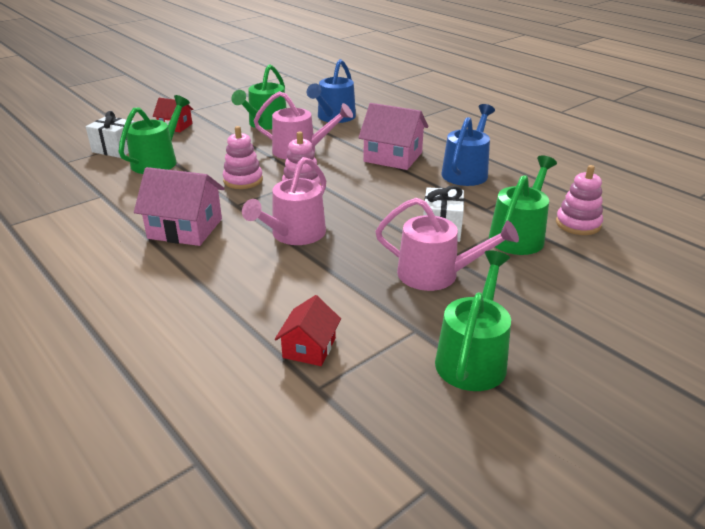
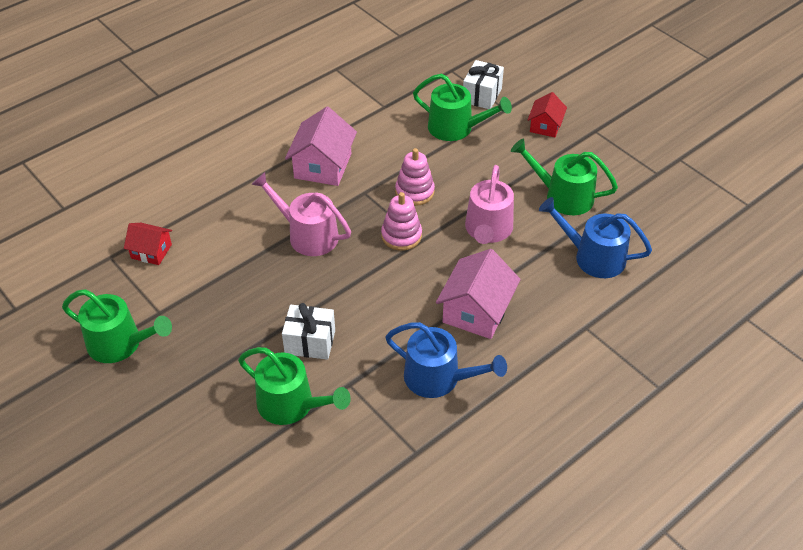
camera: 90 degrees right, 15 degrees up
(436, 274) = (232, 331): pink watering can -> none
(578, 224) = (311, 464): pink stacking toy -> none

